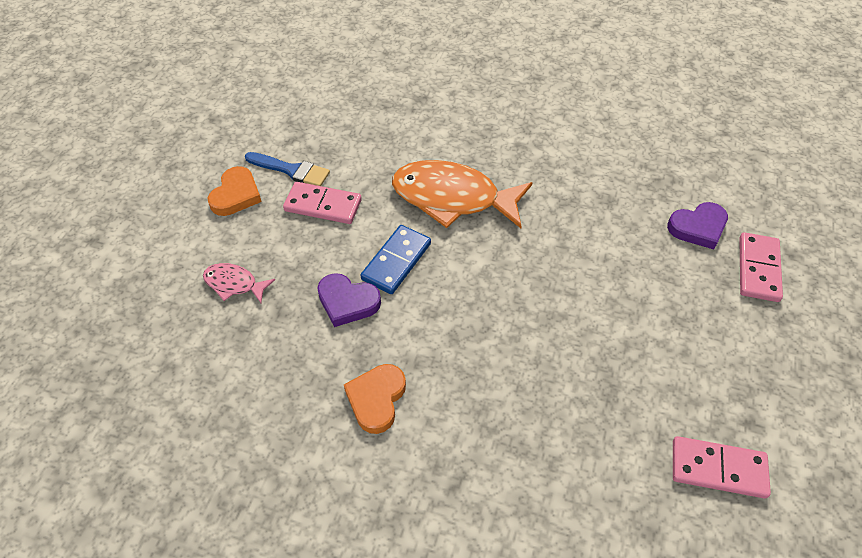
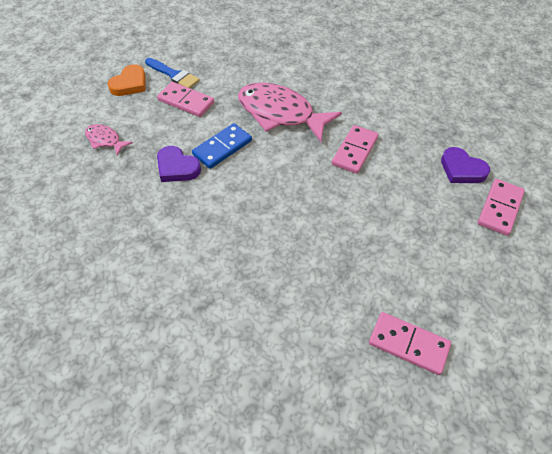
camera: 15 degrees right, 0 degrees up
(376, 399) = (171, 236): orange heart -> none
(452, 198) = (280, 113): orange fish -> pink fish
(564, 230) = (355, 151): none -> pink domino
(698, 227) = (462, 169): purple heart -> purple heart turned 45 degrees clockwise

